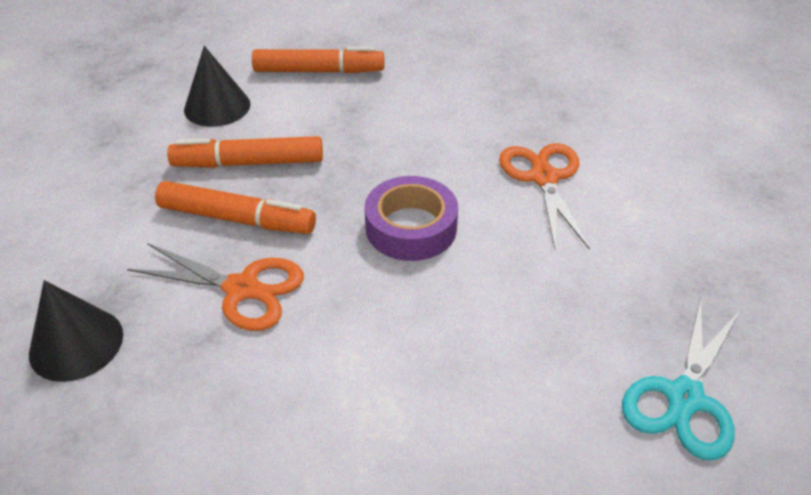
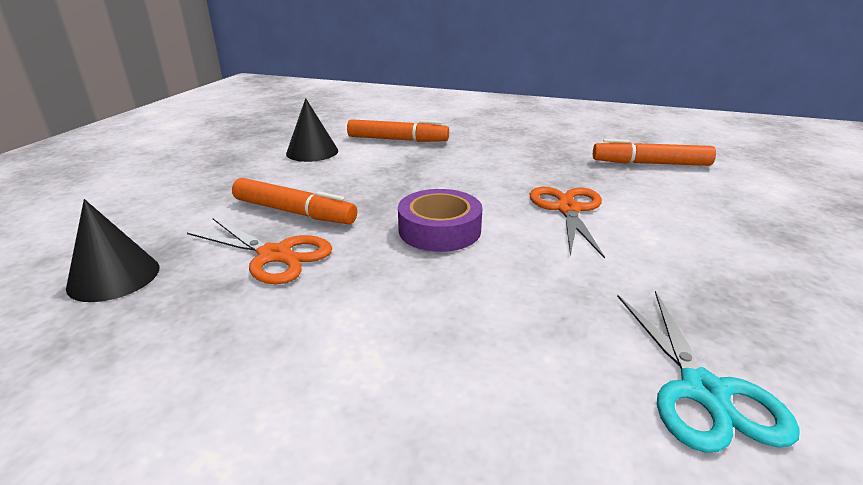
camera: 10 degrees right, 15 degrees down
(248, 163) = (320, 182): orange marker -> orange marker (650, 163)
(684, 398) = (703, 392): turquoise scissors -> turquoise scissors turned 45 degrees counterclockwise

